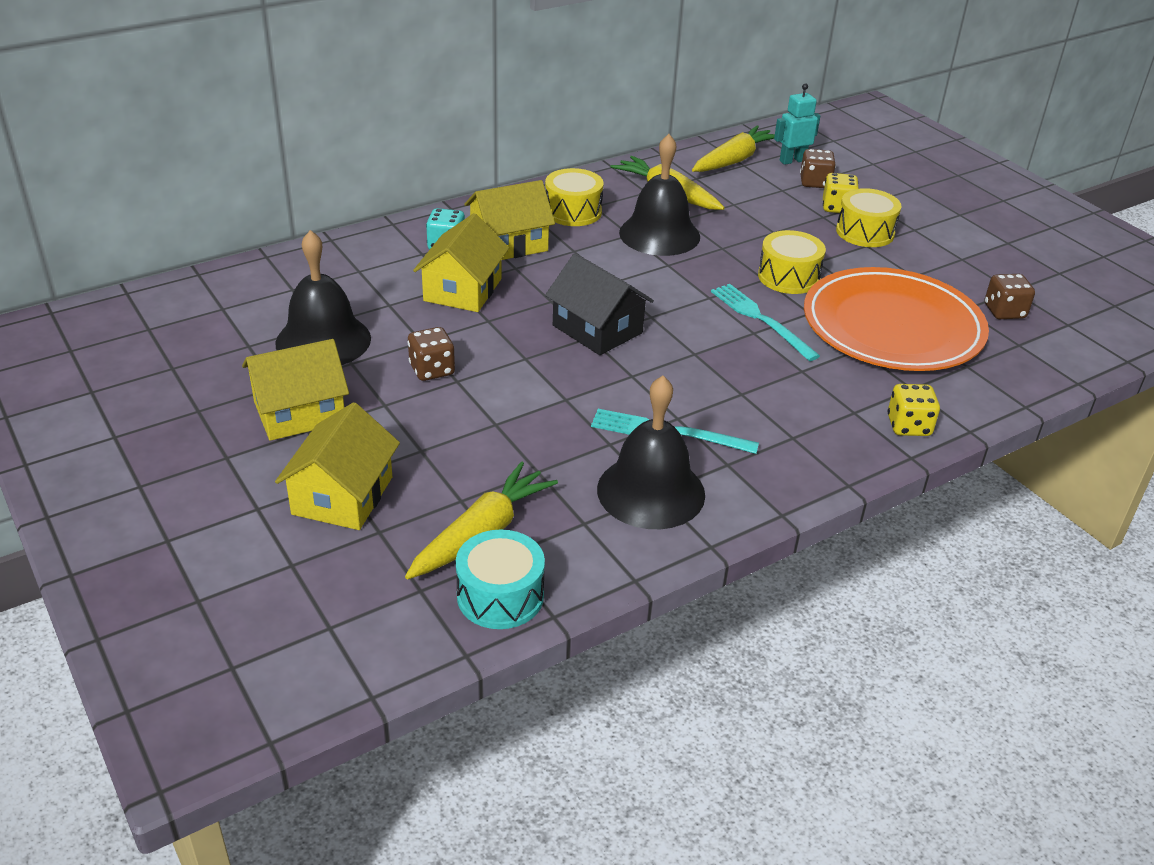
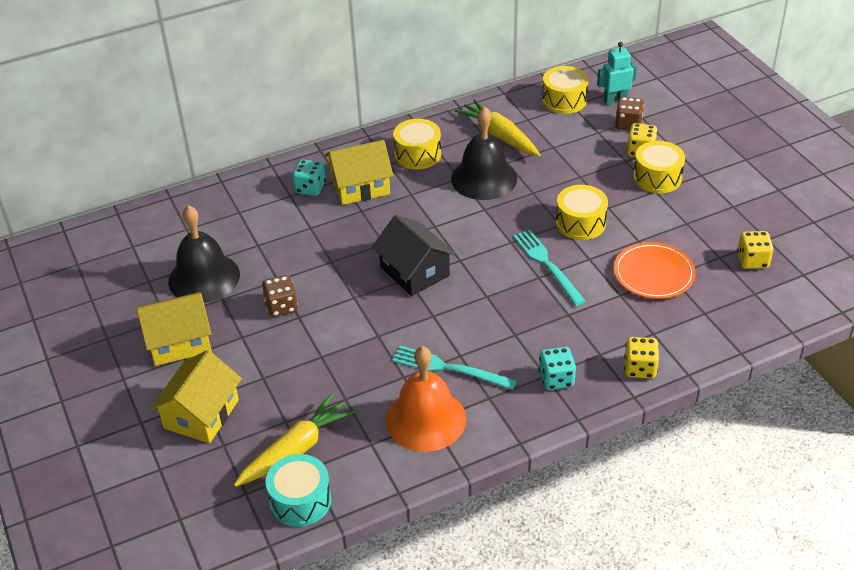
camera: 10 degrees right, 5 degrees up
(462, 290) = (316, 232): yellow house -> none
(651, 491) = (426, 419): black bell -> orange bell
(734, 160) = (564, 100): yellow carrot -> yellow drum
(808, 441) = (556, 379): none -> turquoise dice
(892, 327) = (653, 274): orange plate -> orange plate, size x0.55
(1004, 311) = (752, 261): brown dice -> yellow dice

